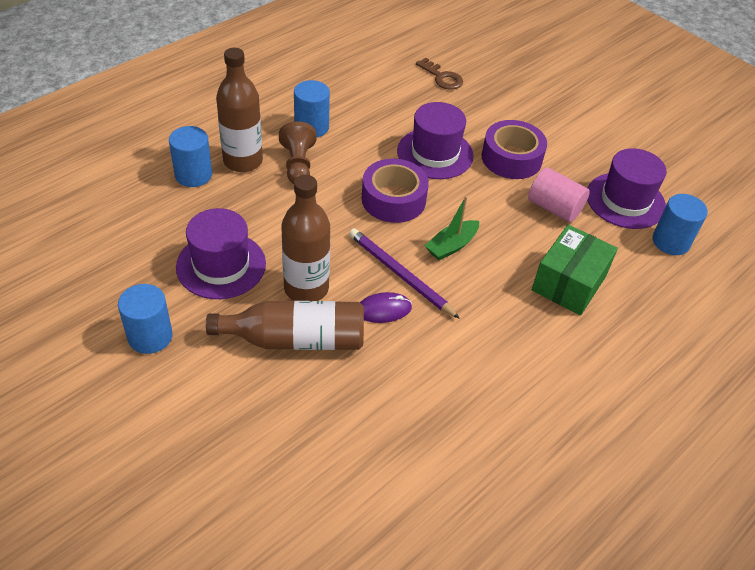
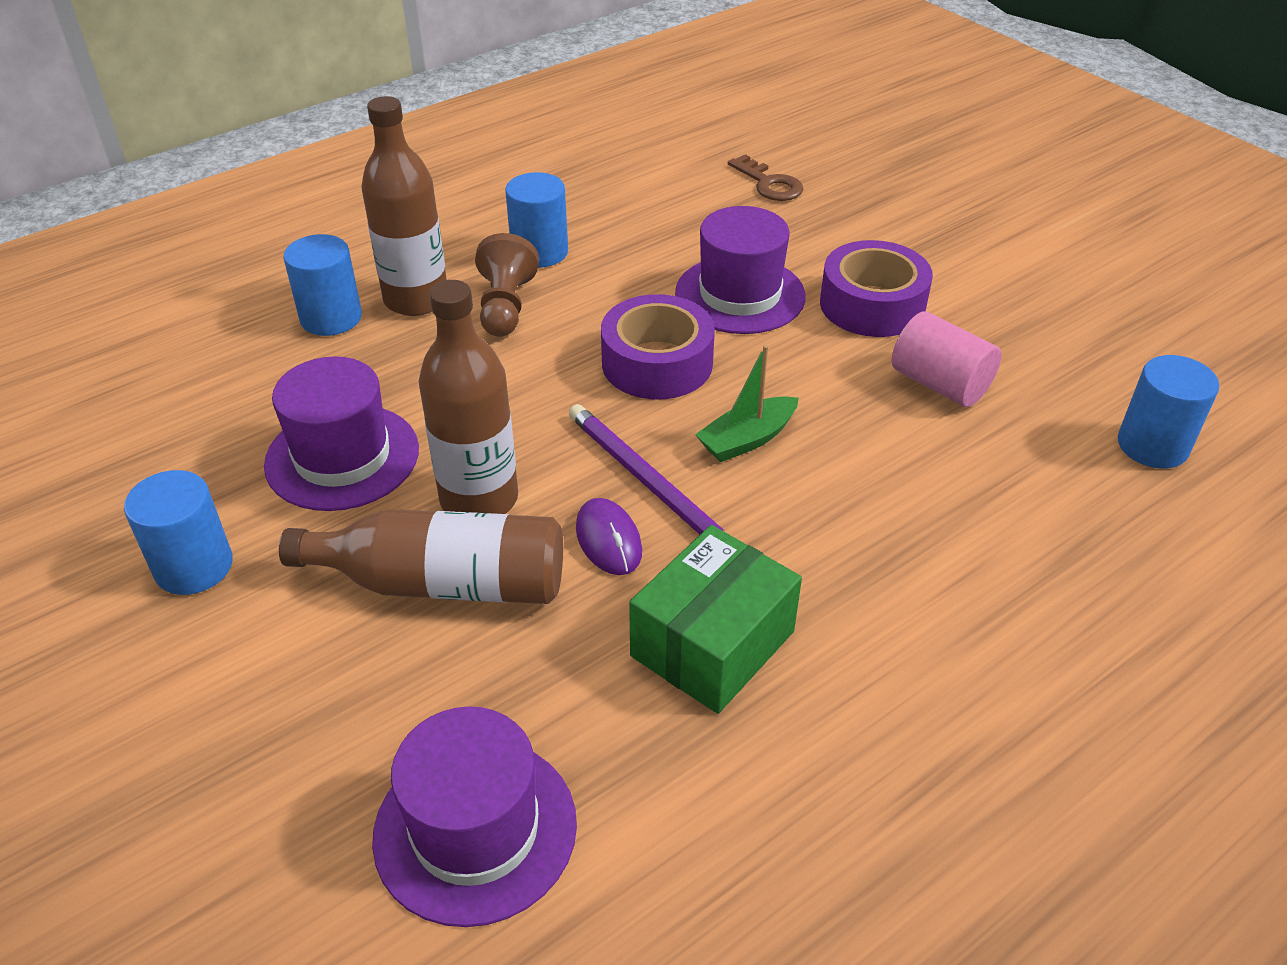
camera: 10 degrees right, 5 degrees down
(383, 309) = (608, 540): purple mouse -> purple mouse turned 75 degrees clockwise
(569, 283) = (954, 508): green box -> green box (712, 643)
(625, 200) = (1071, 376): purple hat -> purple hat (475, 829)

